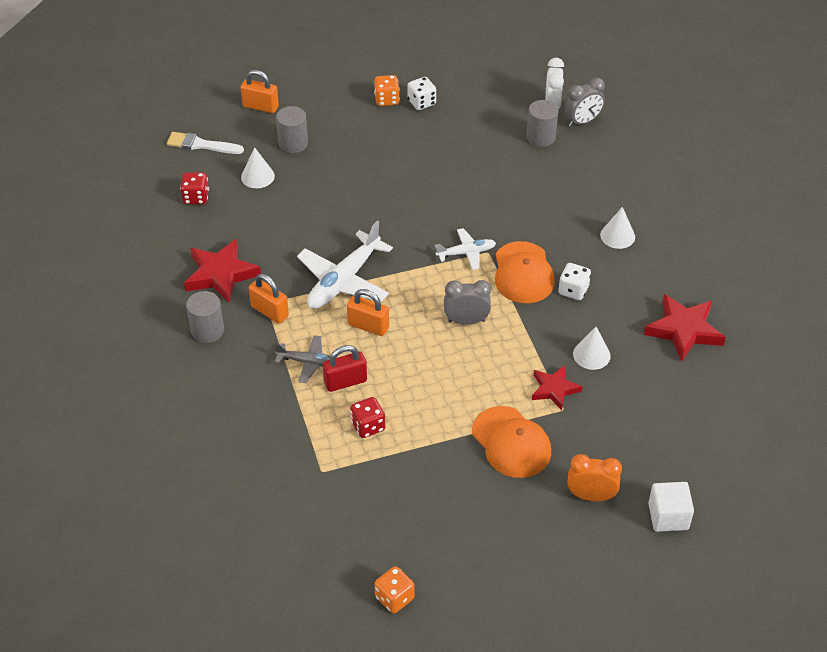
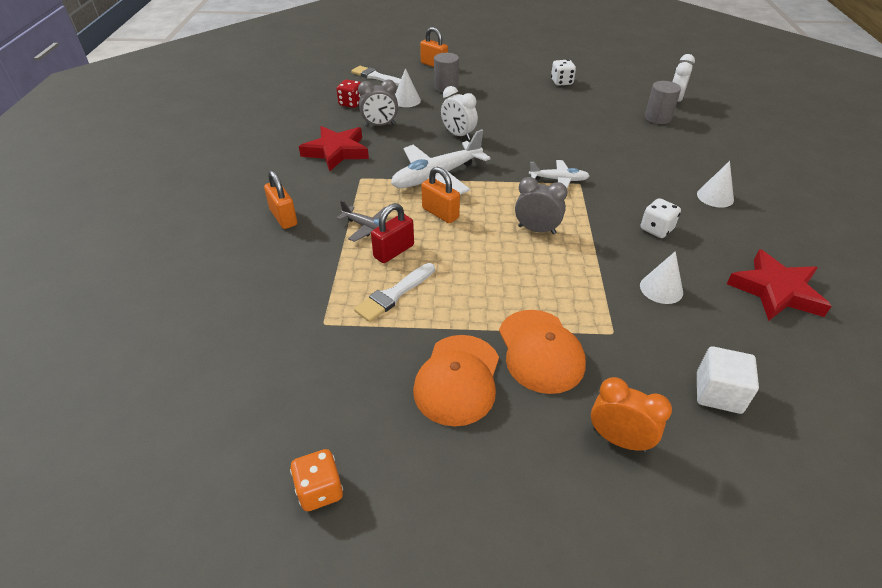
camera: 20 degrees right, 5 degrees down
(207, 330) = (298, 185): grey cylinder -> none
(270, 311) = (359, 184): orange padlock -> orange padlock (283, 217)
(340, 216) = (458, 135): none -> white clock
(345, 382) = (394, 251): red padlock -> red padlock turned 45 degrees counterclockwise
(368, 426) = (394, 294): red dice -> white brush
(387, 100) = (534, 76): orange dice -> none
(523, 273) = (609, 205): orange cap -> orange cap (457, 379)
(554, 389) = (608, 311): red star -> none
(582, 121) = (699, 115): grey clock -> grey clock (380, 125)
(668, 516) = (721, 499): white cube -> white cube (718, 393)

